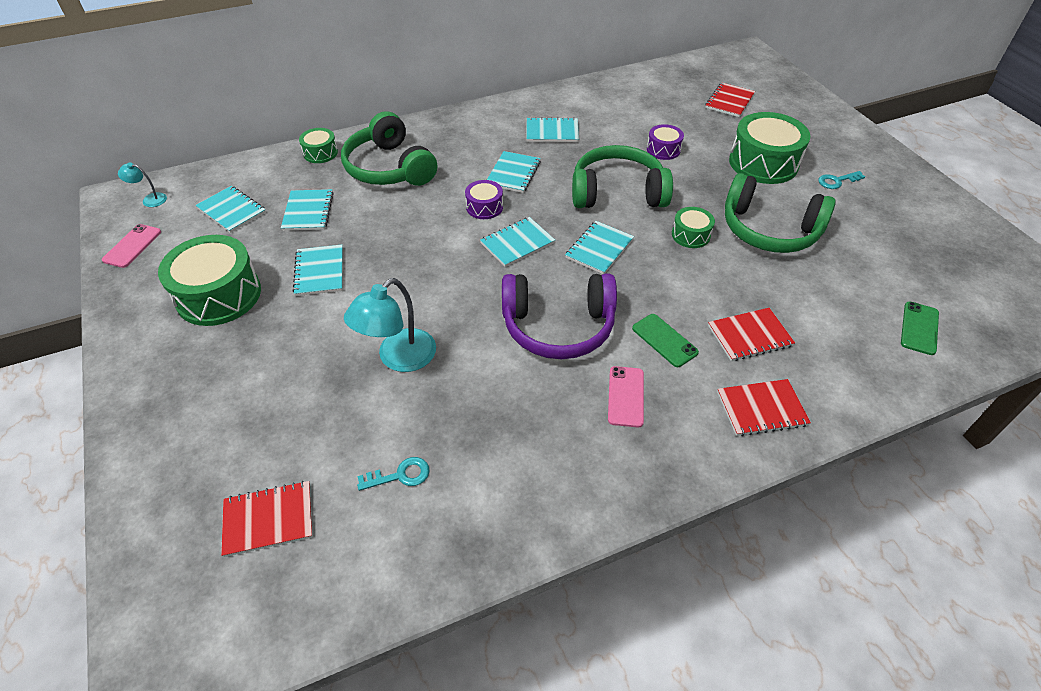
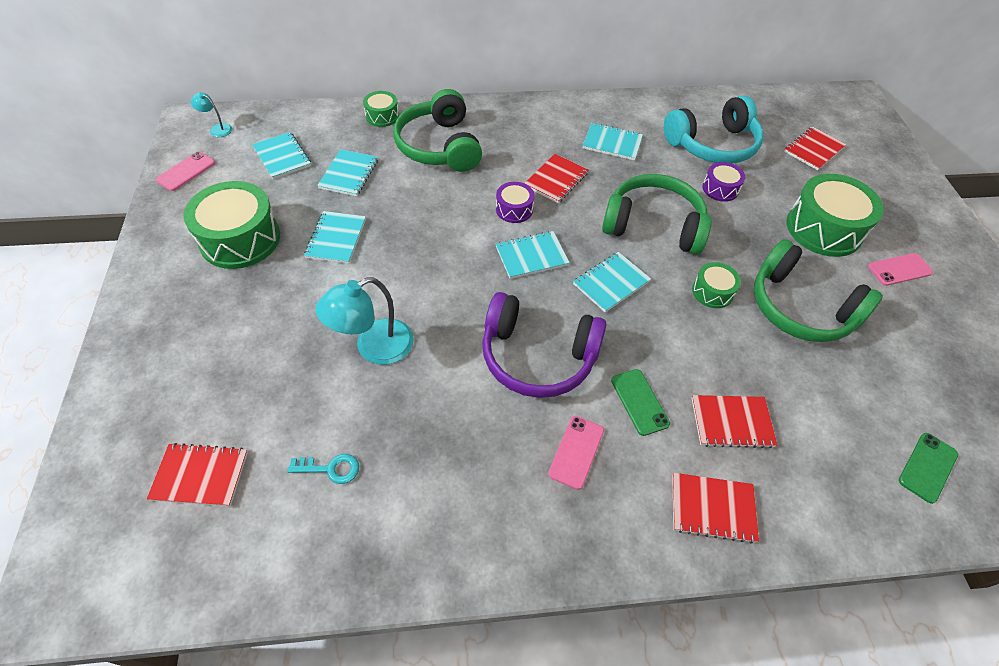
camera: 15 degrees right, 5 degrees up
(513, 173) = (556, 180): turquoise notebook -> red notebook
(642, 115) = (712, 144): none -> turquoise headphones
(837, 181) = (899, 269): turquoise key -> pink phone

